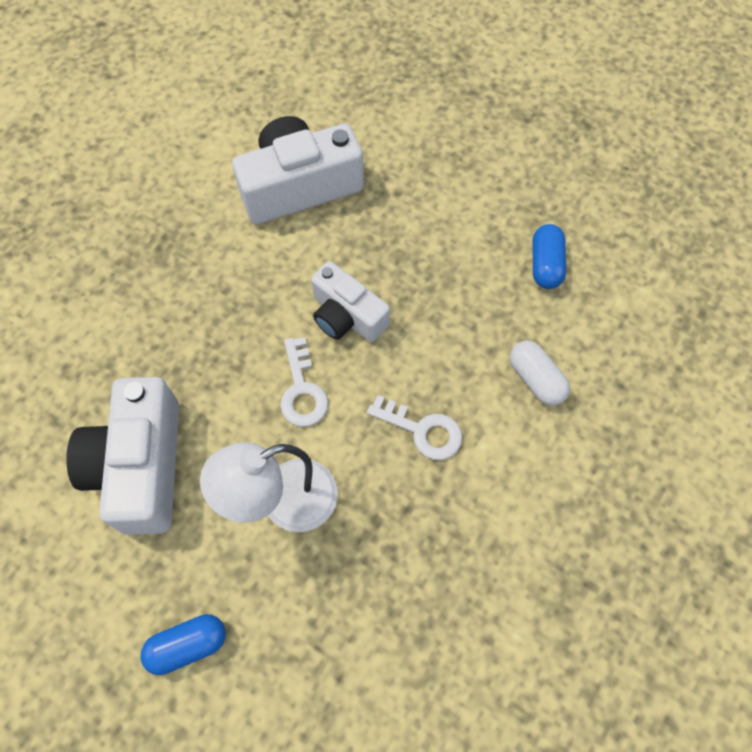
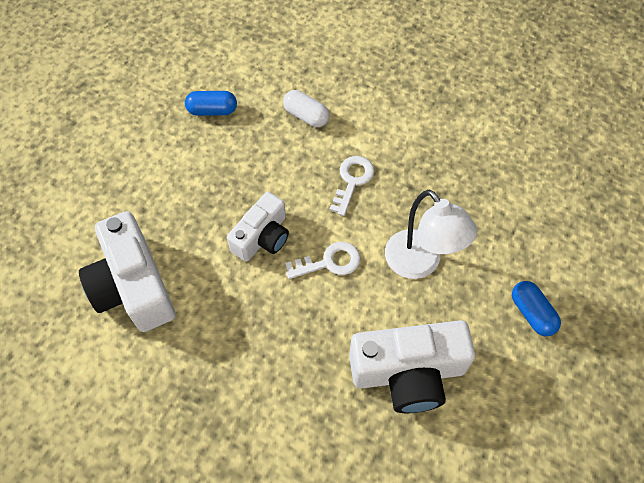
camera: 95 degrees left, 5 degrees down
(536, 379) = (306, 116): white capsule -> white capsule turned 75 degrees clockwise

